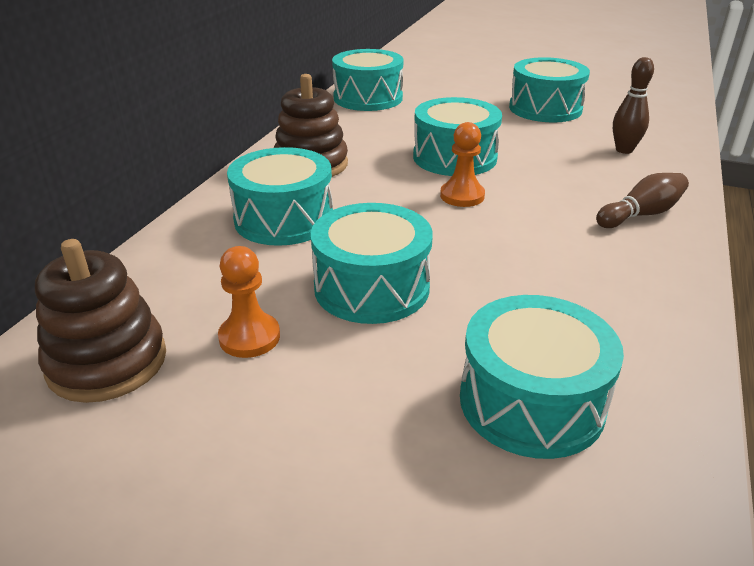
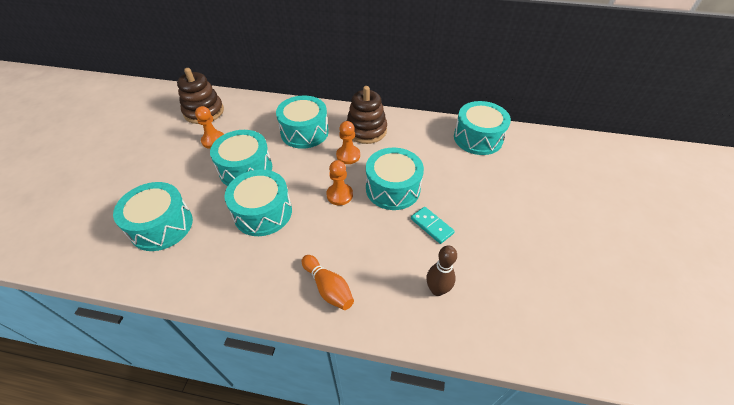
camera: 80 degrees right, 15 degrees up
(370, 183) = (348, 155): none -> orange pawn
(526, 142) = (432, 226): none -> turquoise domino
(545, 108) = (507, 239): turquoise drum -> turquoise drum (263, 212)
(641, 214) = (328, 287): brown bowling pin -> orange bowling pin

